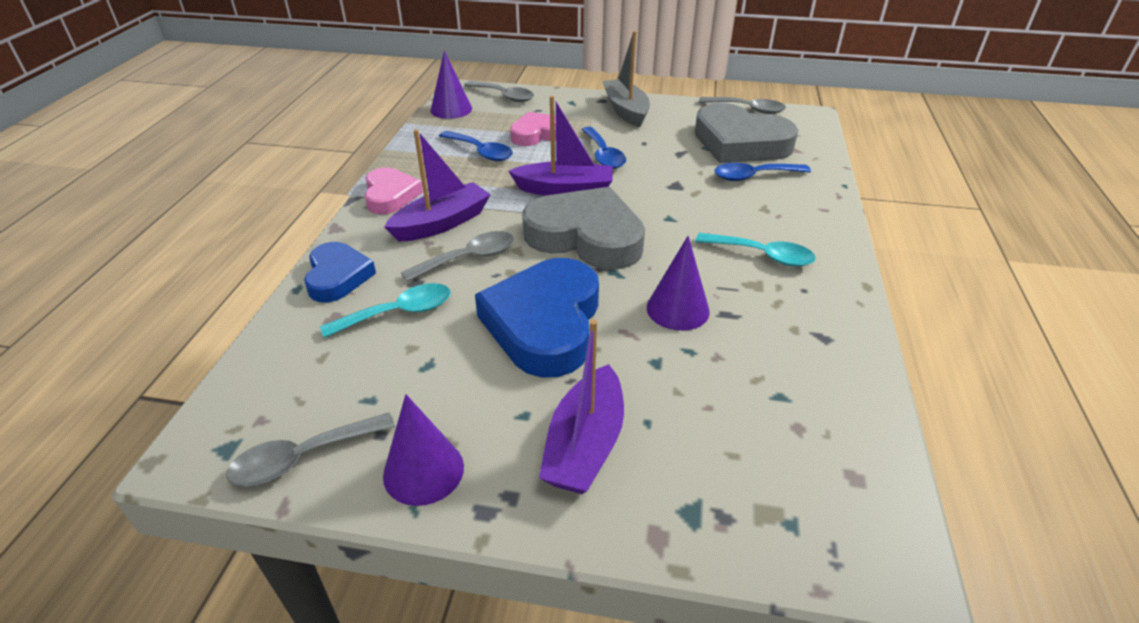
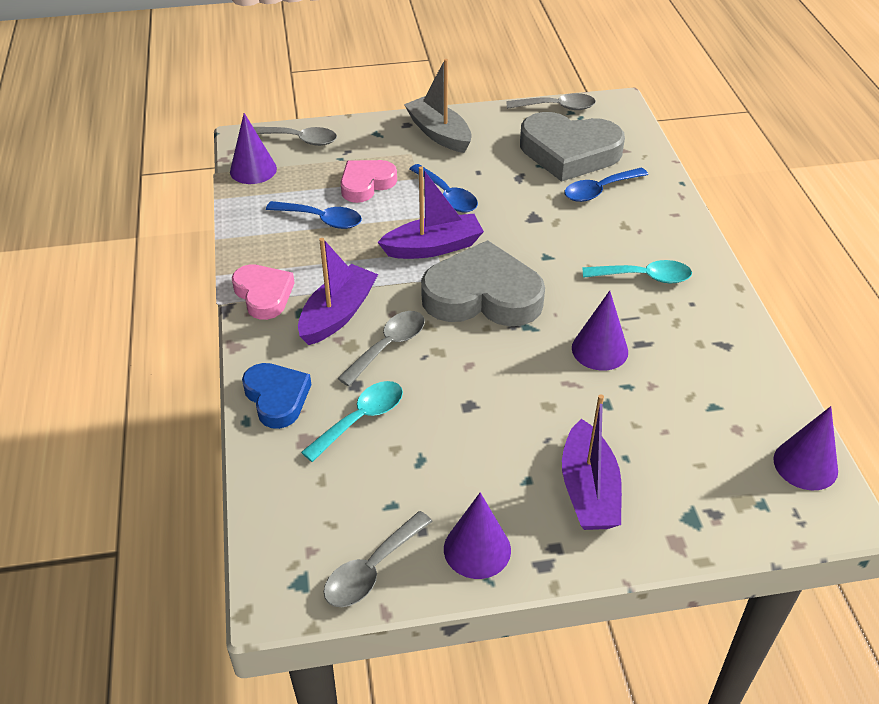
camera: 20 degrees left, 5 degrees up
(545, 323) = (496, 394): blue heart -> none
(871, 493) = (805, 464): none -> purple cone

